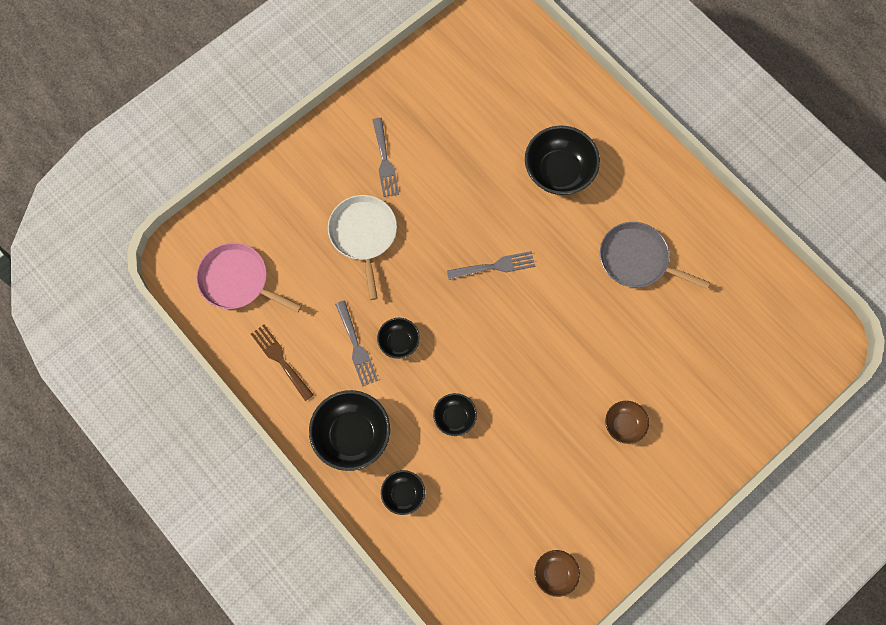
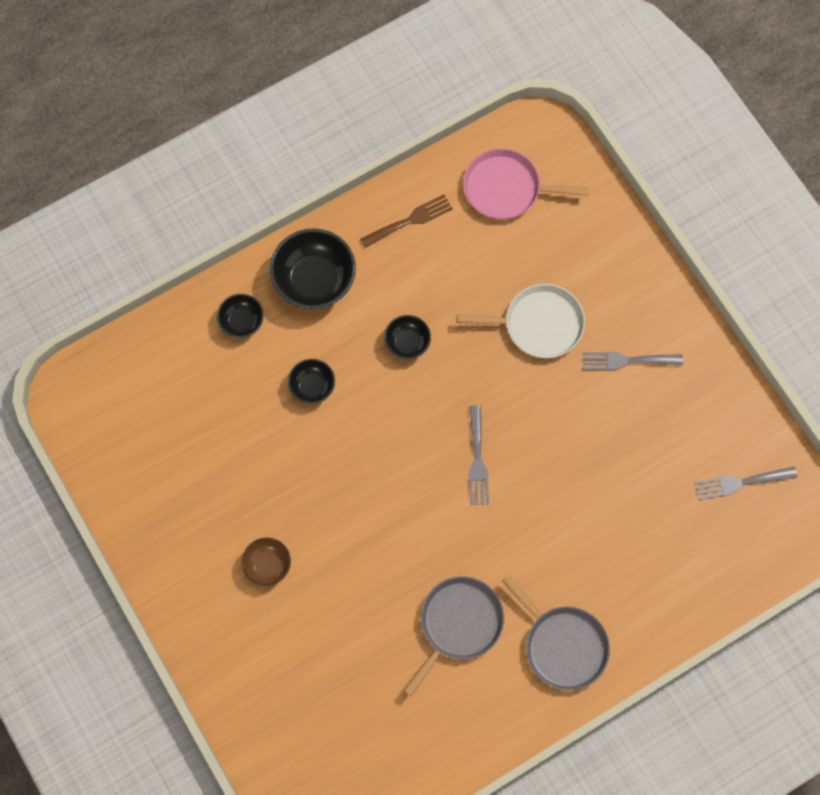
camera: 100 degrees right, 0 degrees up
(237, 281) = (506, 188): pink pan -> pink pan turned 120 degrees counterclockwise
(356, 347) = (410, 298): grey fork -> grey fork (740, 483)
(555, 574) = (127, 458): brown bowl -> none
(559, 171) = (585, 556): black bowl -> none
(634, 178) = (562, 645): none -> grey pan

